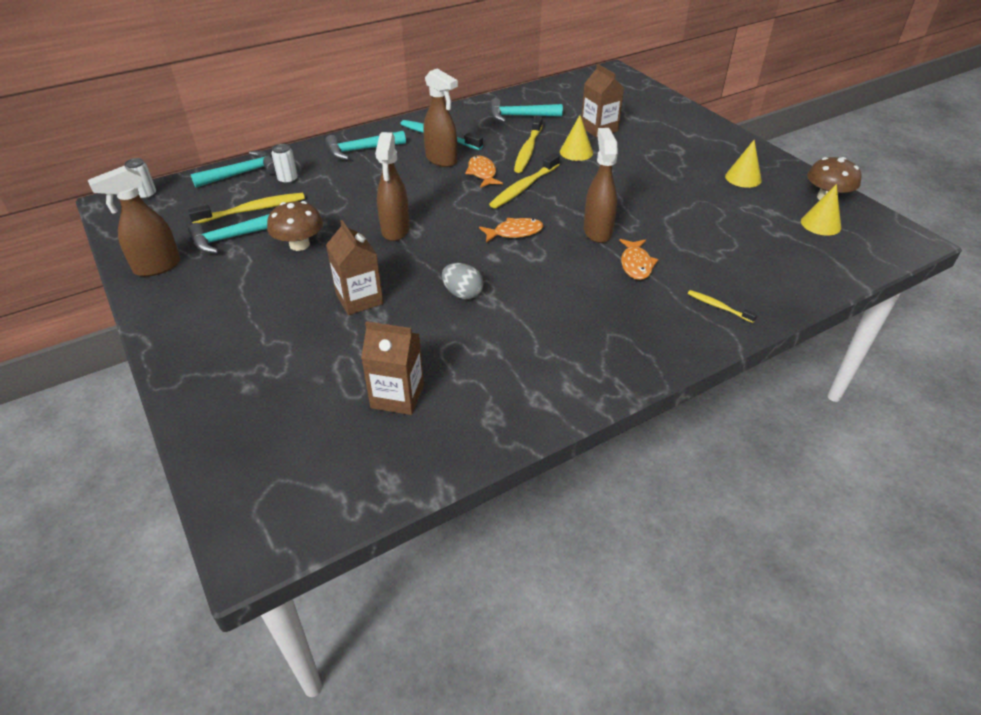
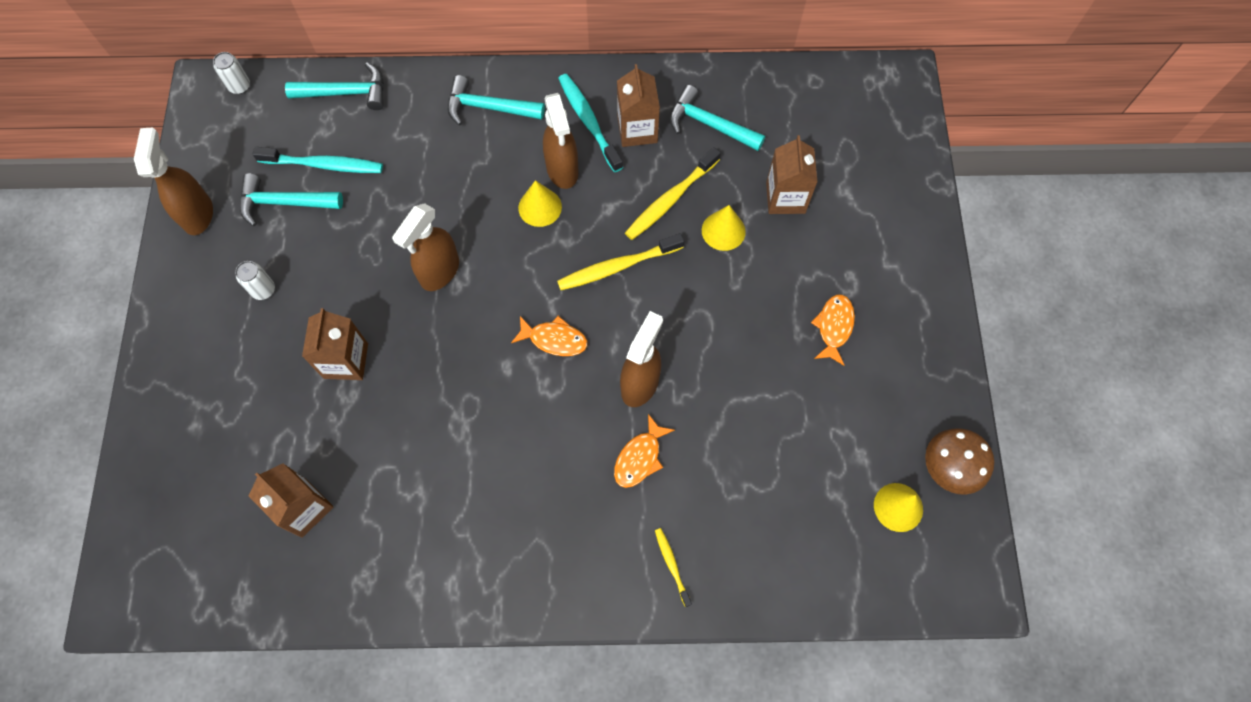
camera: 30 degrees right, 25 degrees up
(157, 267) = (198, 214): brown spray bottle -> brown spray bottle turned 90 degrees clockwise
(252, 210) = (324, 165): yellow toothbrush -> turquoise toothbrush
(288, 179) = (384, 127): white can -> white can (263, 290)
(299, 244) = (338, 247): brown mushroom -> none
(462, 294) = (442, 406): grey egg -> none
(475, 130) = (637, 130): none -> brown carton
(482, 173) = (590, 218): orange fish -> orange fish (834, 327)
(743, 178) = (881, 380): yellow cone -> yellow cone (540, 207)

